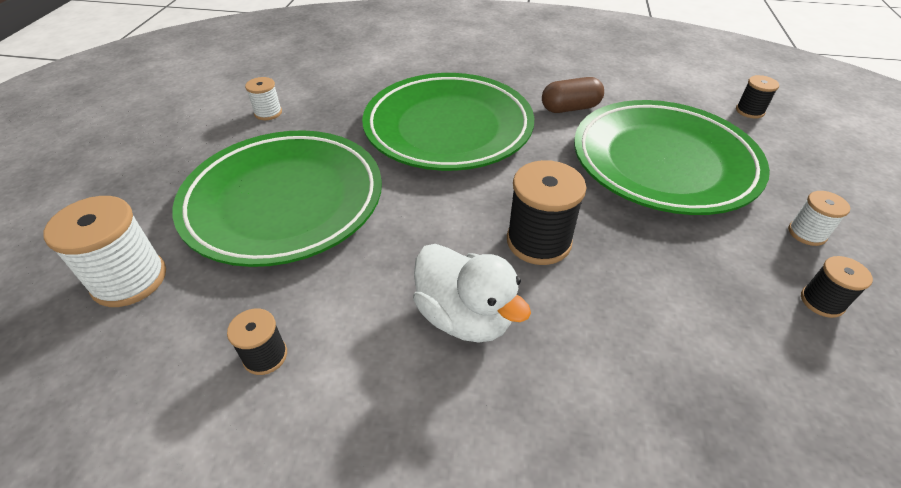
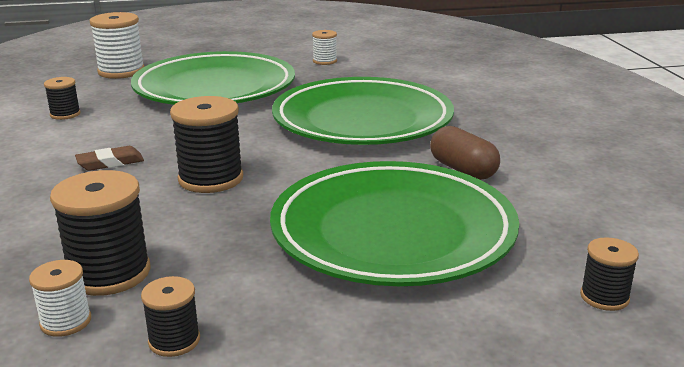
camera: 70 degrees right, 20 degrees down
(464, 316) = (110, 163): white duck -> brown eraser
(720, 335) = (109, 273): none -> black spool
(807, 233) = (304, 337): white spool -> white spool (66, 321)

